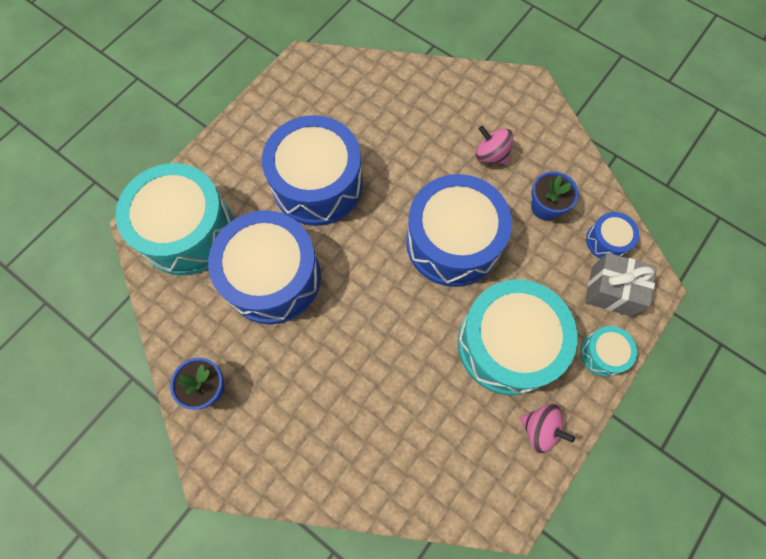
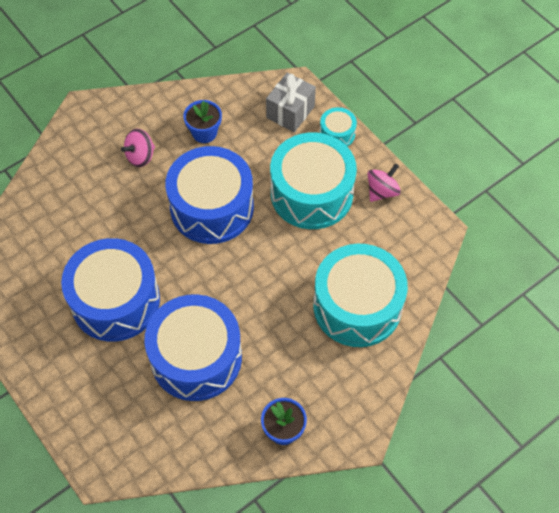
camera: 75 degrees left, 10 degrees down
(187, 231) = (122, 426): turquoise drum -> turquoise drum (357, 306)
(607, 241) = (248, 101): blue drum -> none

